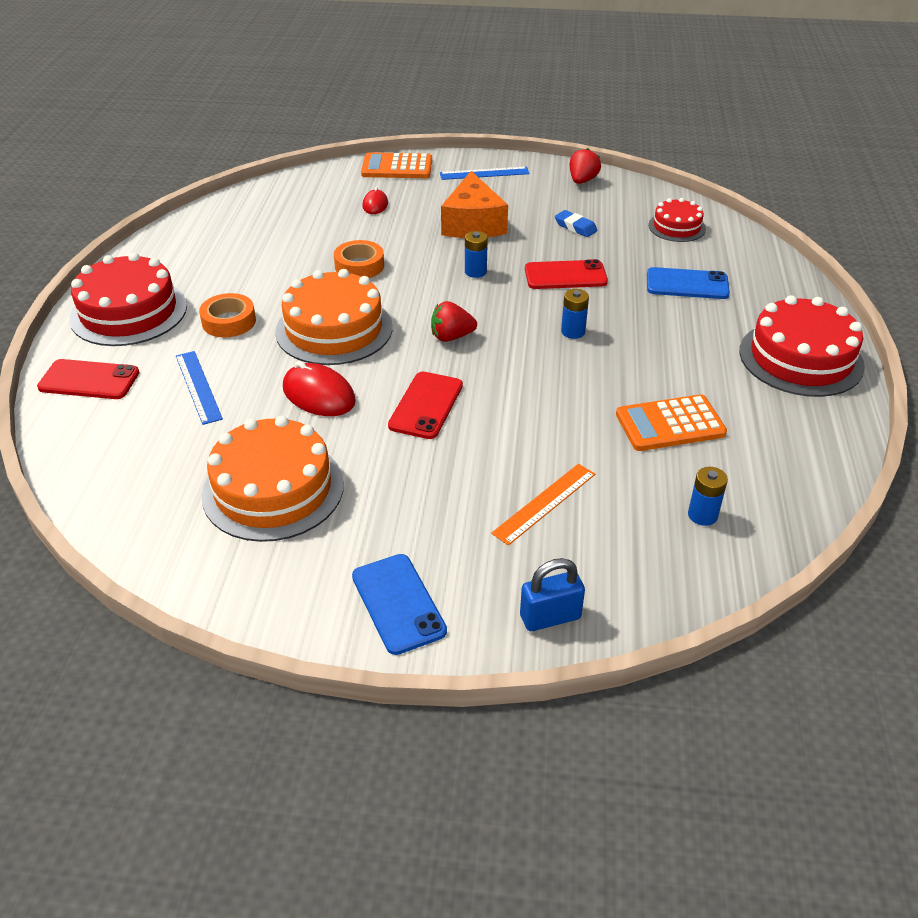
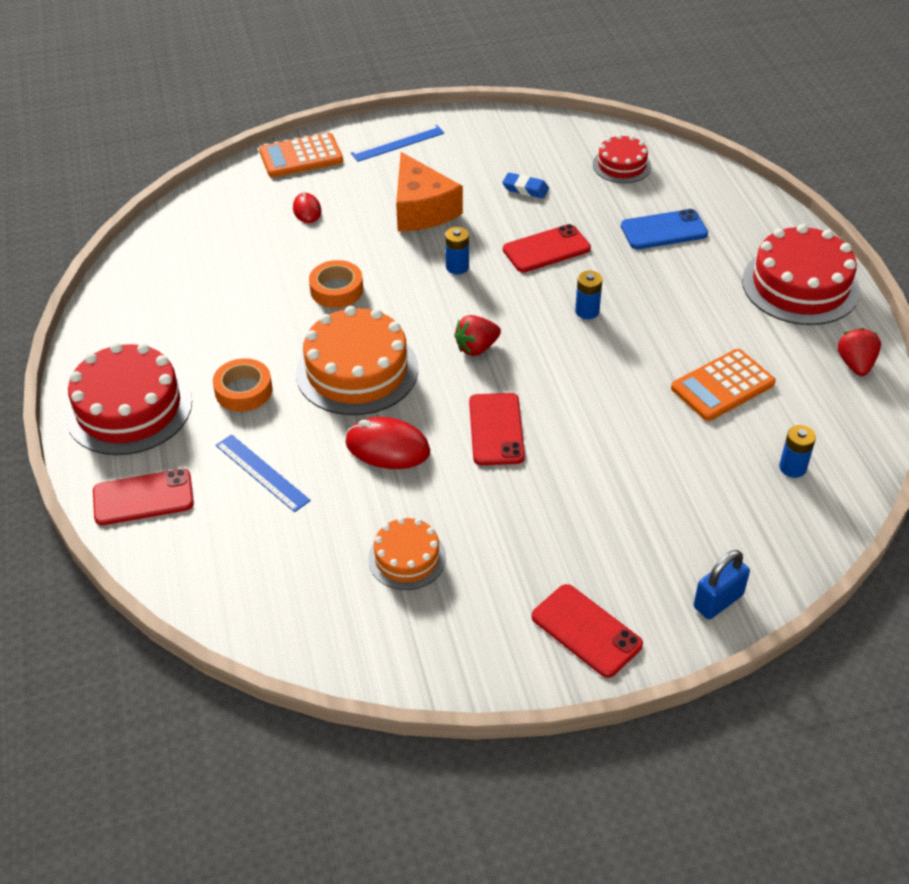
camera: 20 degrees left, 5 degrees up
(273, 489) = (407, 558): orange cake -> orange cake, size x0.56
(398, 603) = (586, 631): blue phone -> red phone
(544, 503) = (657, 497): orange ruler -> none
(582, 181) = (502, 130): red strawberry -> red strawberry (855, 364)

